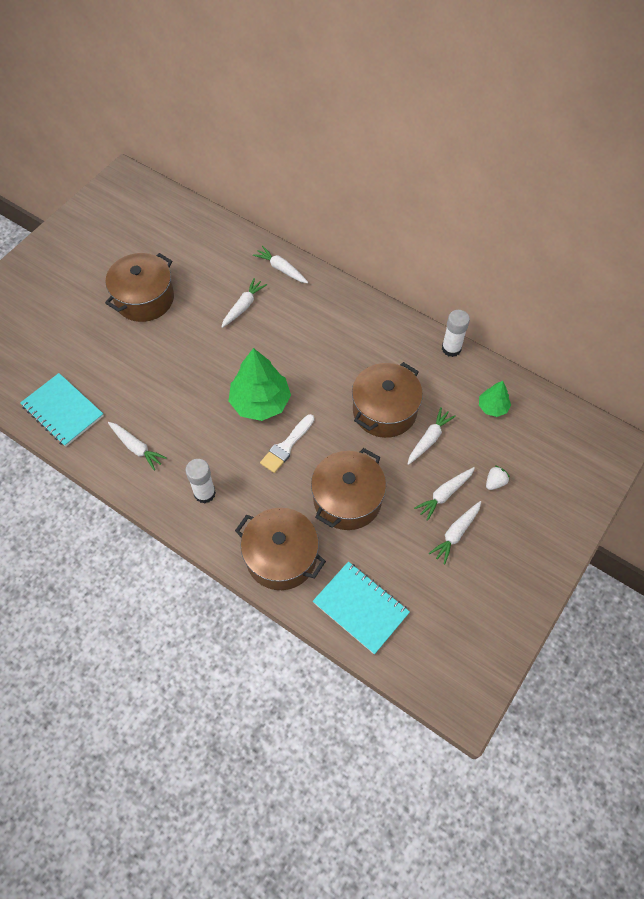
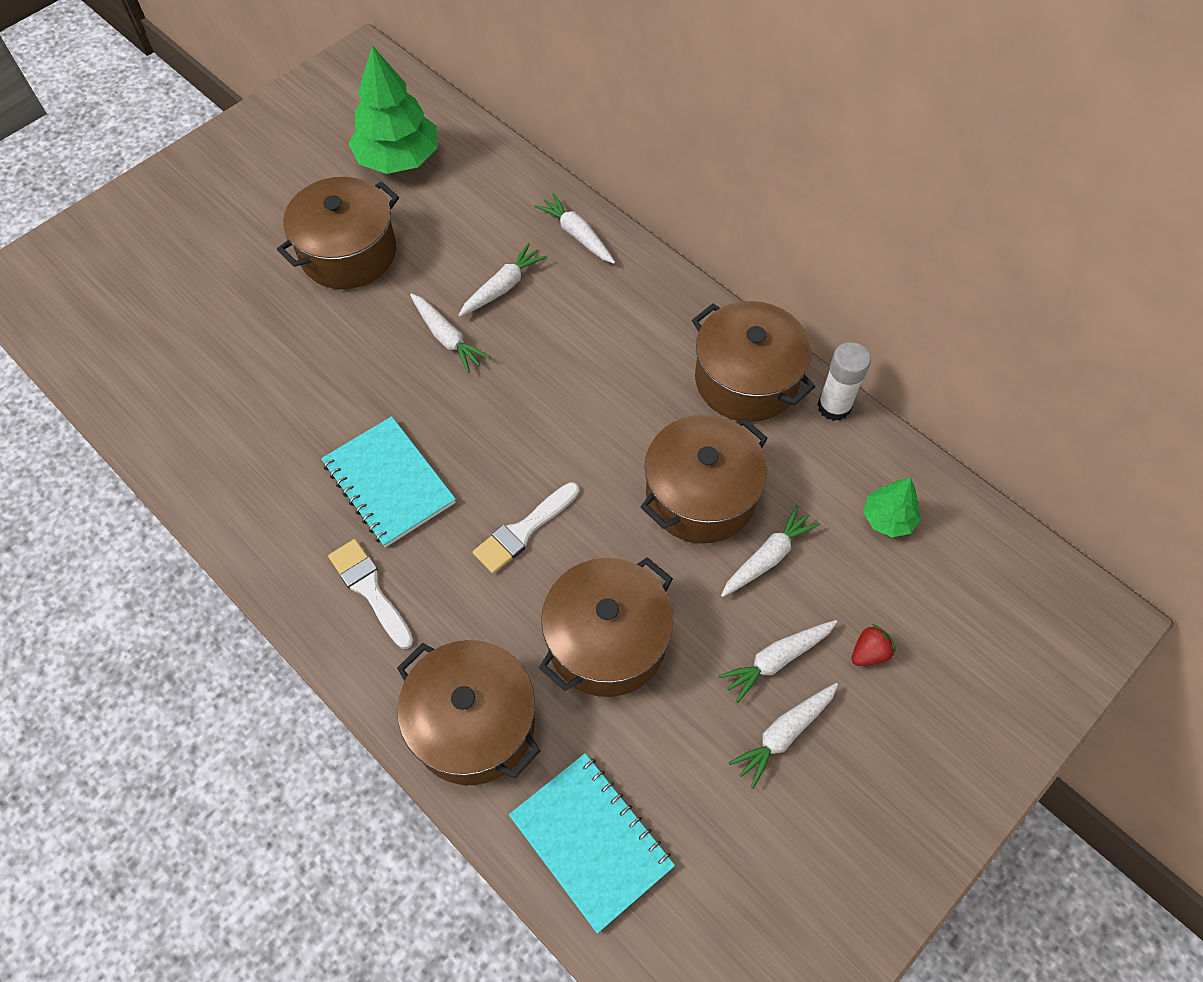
camera: 10 degrees right, 0 degrees up
(62, 411) = (176, 415): turquoise notebook -> turquoise notebook (389, 483)
(136, 447) = (278, 494): white carrot -> white carrot (447, 338)
(204, 493) = (370, 590): white glue stick -> white brush
(260, 402) = (496, 450): green tree -> green tree (398, 159)
(398, 340) = (746, 380): none -> brown pot
(495, 482) = (869, 653): white strawberry -> red strawberry

